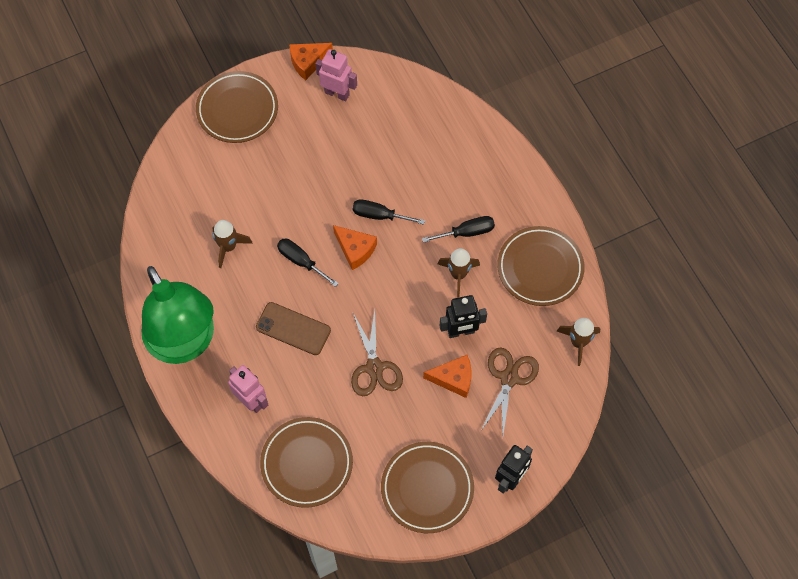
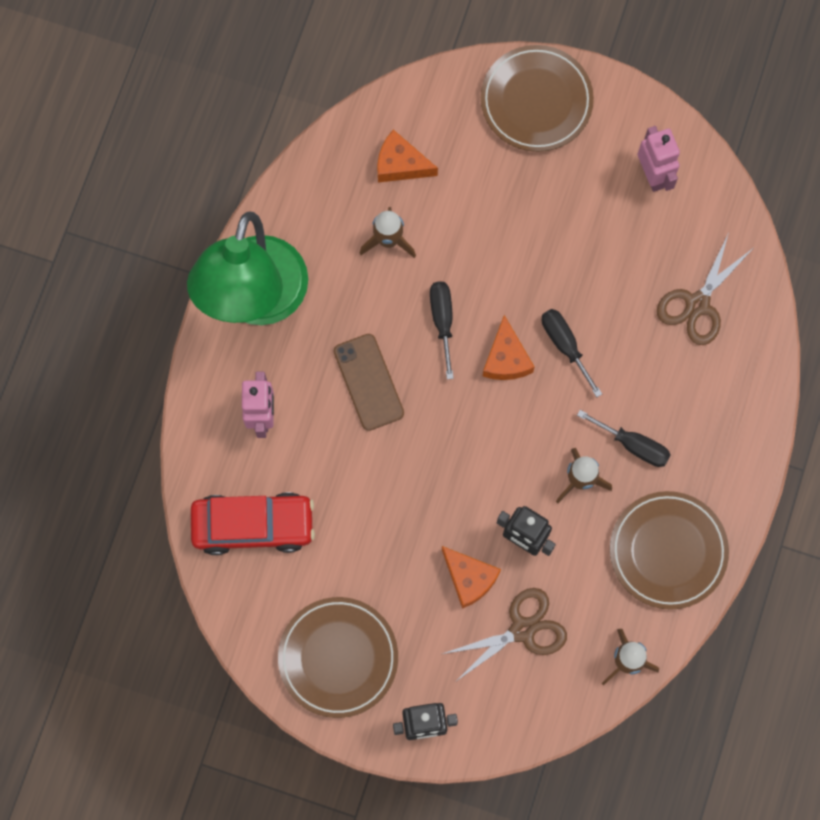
camera: 45 degrees right, 10 degrees up
(307, 463) = (253, 525): brown plate -> red car
(308, 62) = (657, 113): orange cheese -> orange cheese (400, 164)
(374, 367) = (406, 494): brown scissors -> brown scissors (697, 304)

